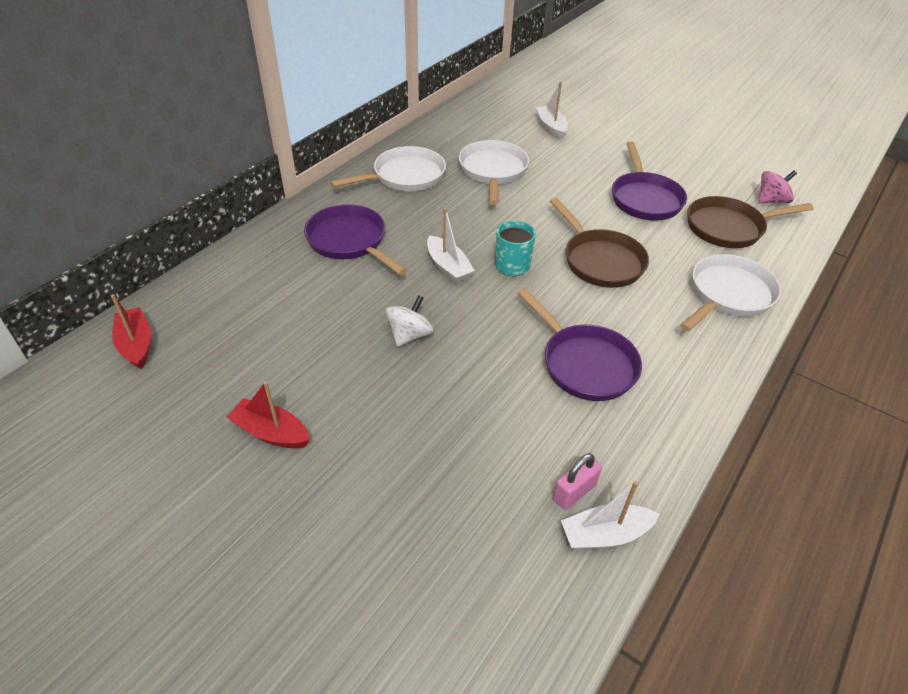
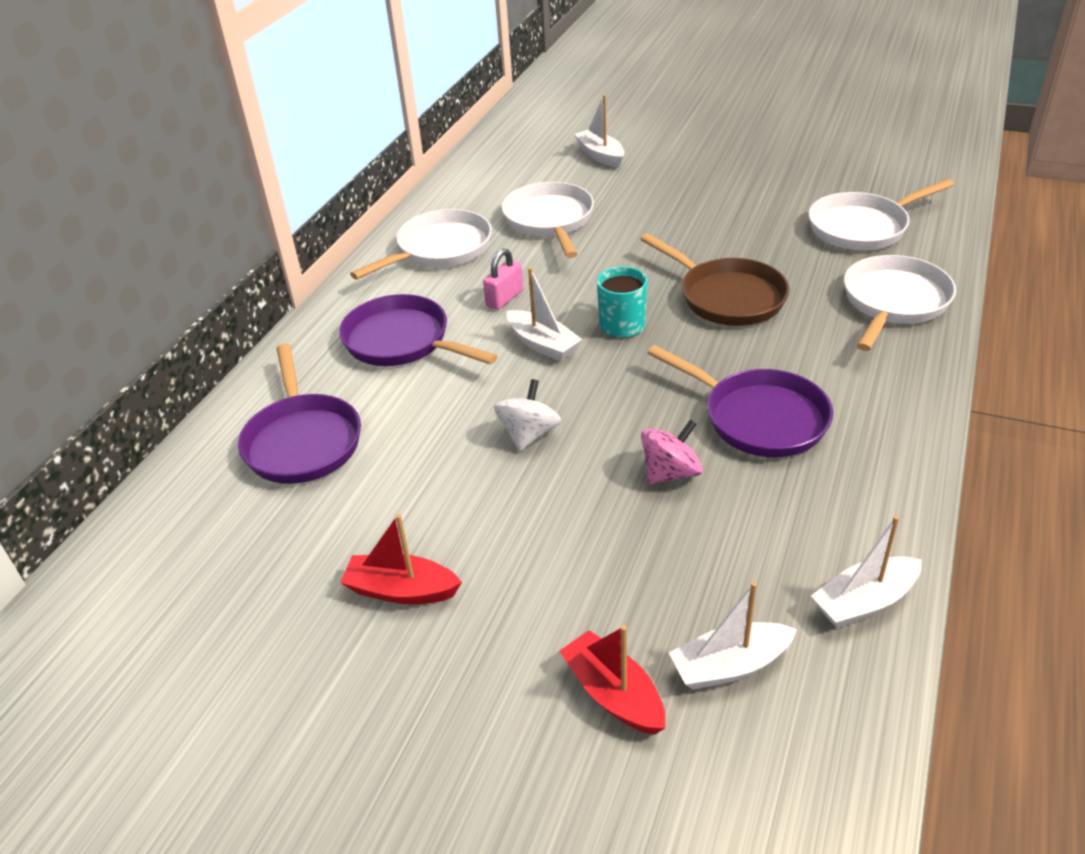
camera: 10 degrees left, 5 degrees down
(136, 344) = (171, 528): red boat -> red boat (613, 694)
(481, 557) = (730, 666): none -> white boat
(574, 492) = (808, 564): pink padlock -> pink padlock (504, 298)
(645, 199) = (750, 215): purple pan -> purple pan (302, 441)
(728, 228) = (862, 227): brown pan -> white pan
(771, 201) = (898, 187): pink spinning top -> pink spinning top (670, 472)

